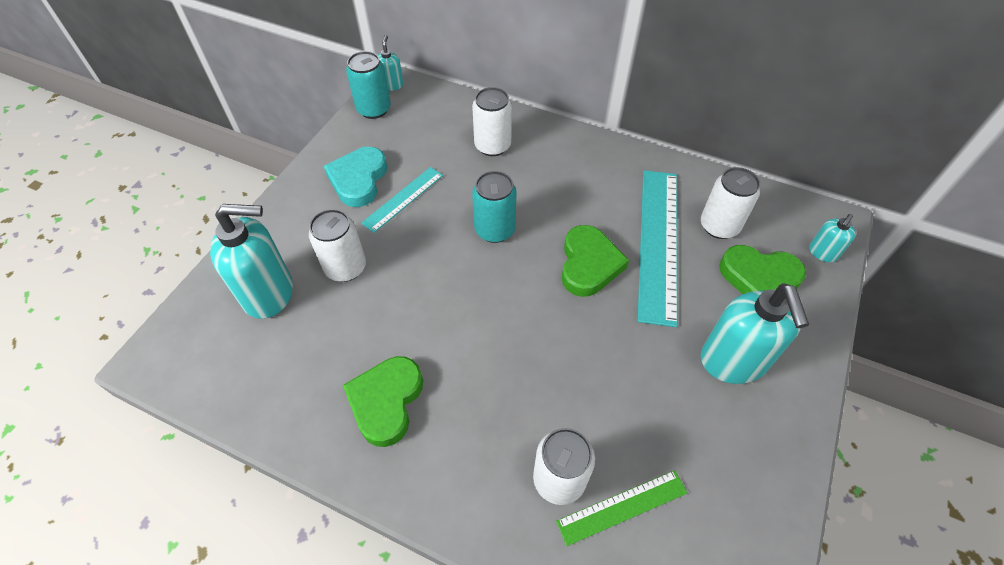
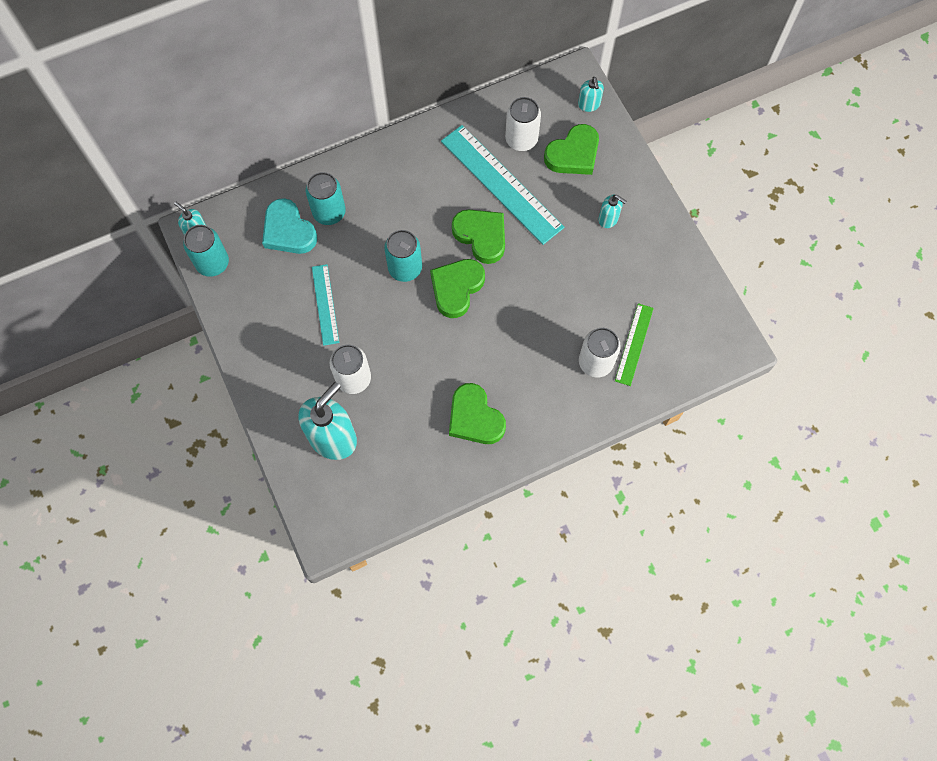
camera: 50 degrees left, 15 degrees up
(358, 180) = (279, 321): turquoise heart -> turquoise heart (288, 231)
(492, 146) = (329, 212): white can -> turquoise can
(515, 283) = (456, 288): none -> green heart
(733, 361) = (608, 219): turquoise soap dispenser -> turquoise soap dispenser, size x0.48

